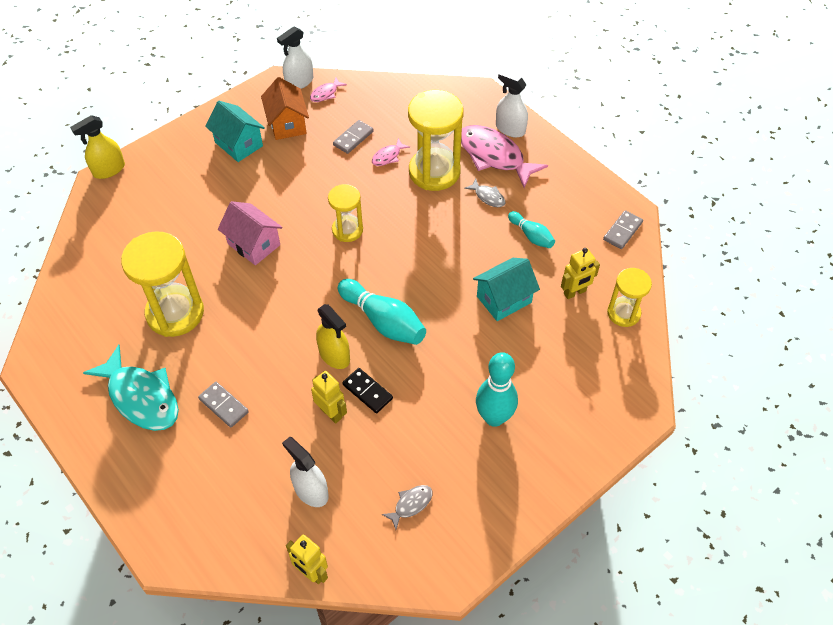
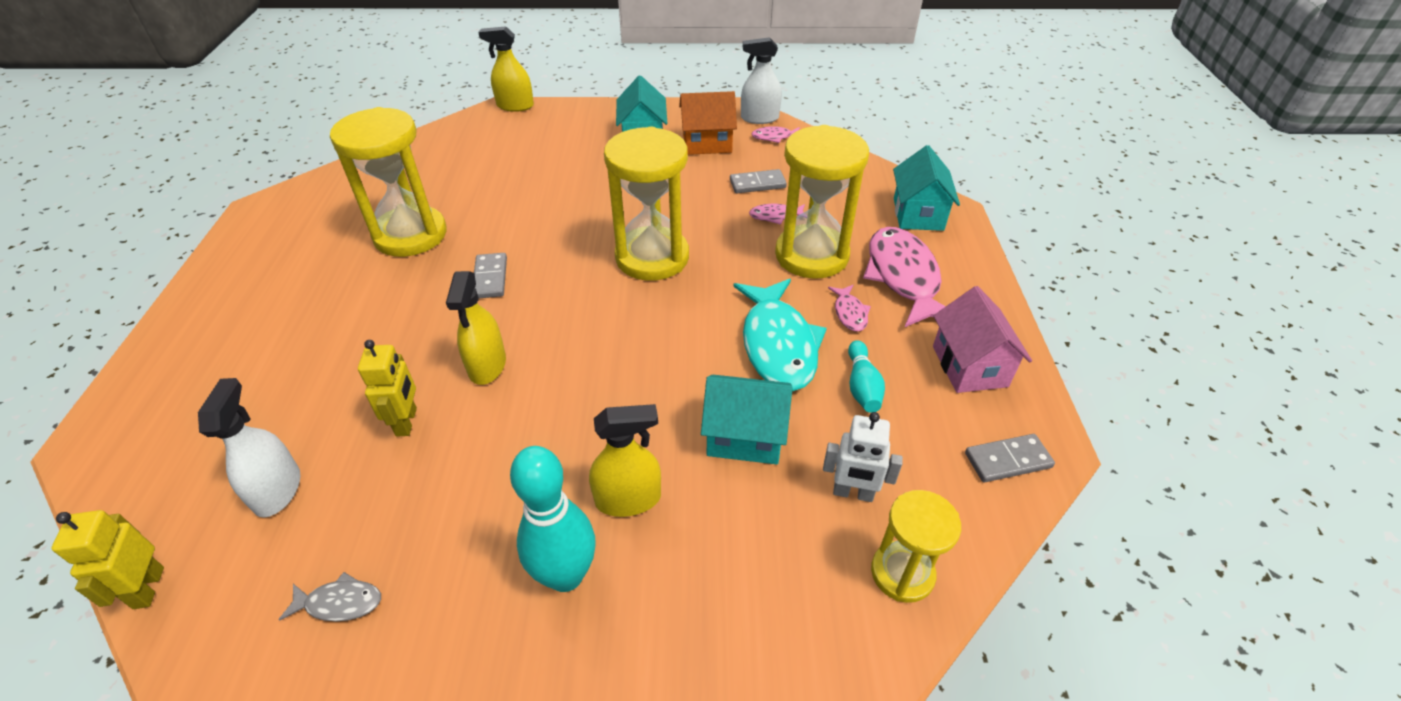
camera: 40 degrees right, 10 degrees down
(141, 397) = (287, 285): turquoise fish -> turquoise fish (778, 345)
(224, 405) = (332, 340): grey domino -> grey domino (490, 278)
(254, 244) = (550, 220): pink house -> pink house (969, 366)
(287, 124) = (707, 143): orange house -> orange house turned 60 degrees clockwise
(347, 230) = (652, 257): yellow hourglass -> yellow hourglass, size x1.74
(367, 391) = (469, 427): black domino -> none
(383, 321) = (578, 366): turquoise bowling pin -> none
(465, 106) = (918, 214): none -> turquoise house
(484, 366) = (628, 499): none -> yellow spray bottle
(488, 197) = (850, 313): grey fish -> pink fish
(510, 129) = (954, 261): white spray bottle -> none
(575, 292) = (853, 493): yellow robot -> white robot

